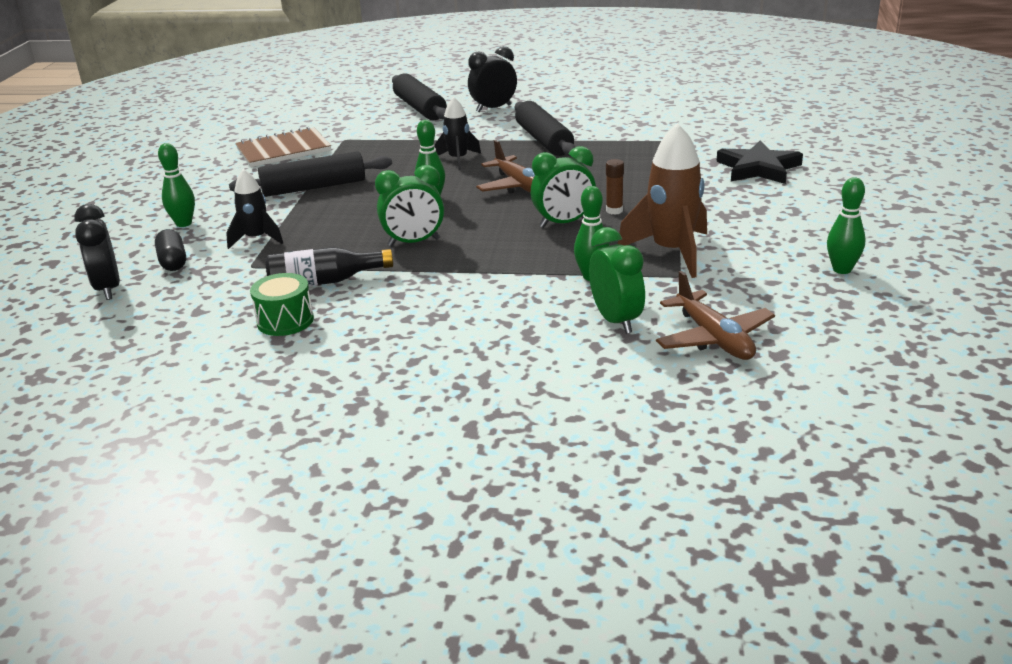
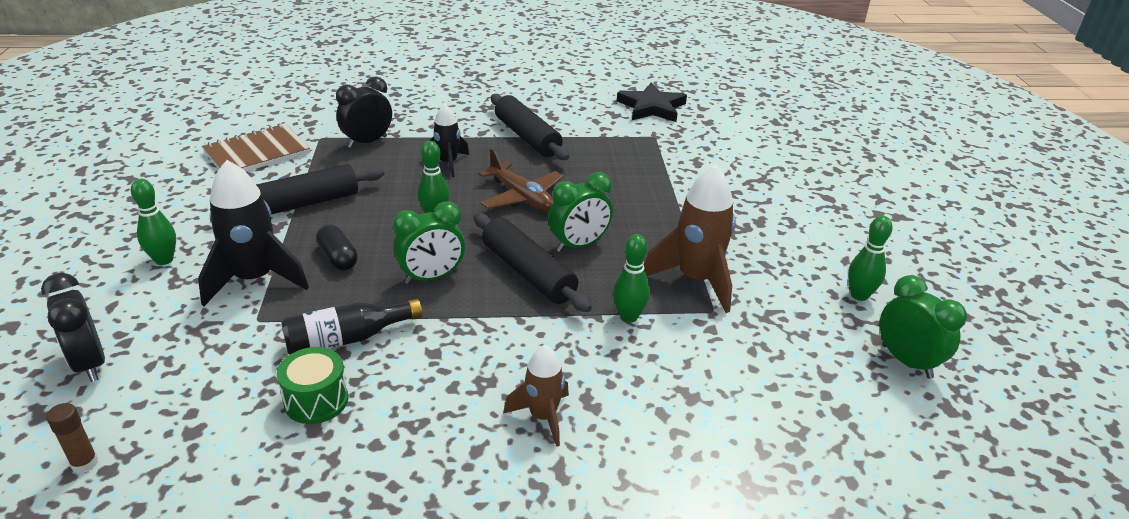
camera: 15 degrees left, 5 degrees up
(173, 261) = (162, 317): black capsule -> black capsule (338, 258)
(256, 239) = (255, 279): black rocket -> black rocket, size x1.68
(420, 108) = (390, 96): black rolling pin -> black rolling pin (528, 272)
(481, 342) = (543, 417): none -> brown rocket
(493, 108) = (465, 96): black clock -> black clock (367, 142)
(614, 210) = (623, 227): brown glue stick -> brown glue stick (85, 463)
(616, 320) = (671, 376): green clock -> green clock (906, 361)
(714, 338) = (773, 394): brown plane -> none
(758, 168) = (740, 170): black star -> black star (652, 107)

